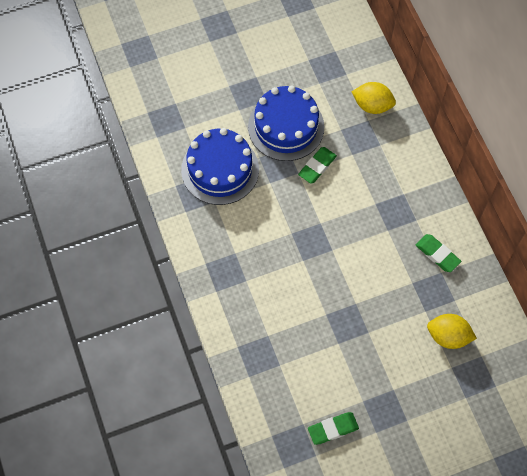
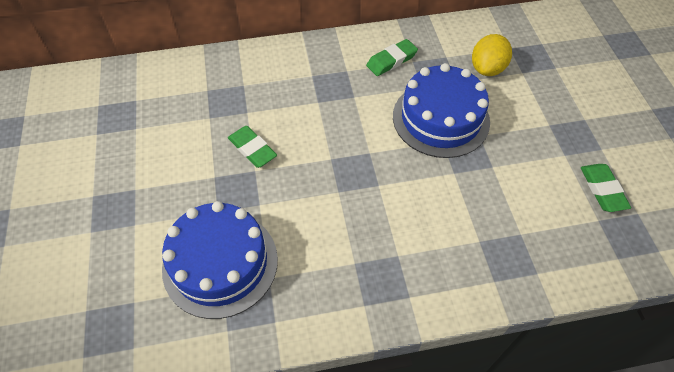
camera: 80 degrees left, 10 degrees down
(286, 127) = (183, 173): blue cake -> blue cake (440, 118)
(372, 105) = (189, 83): yellow lemon -> none

